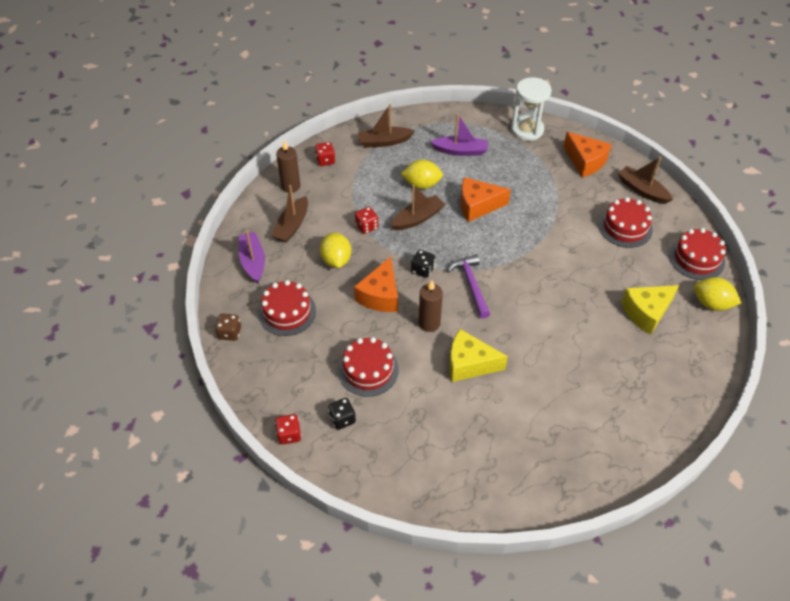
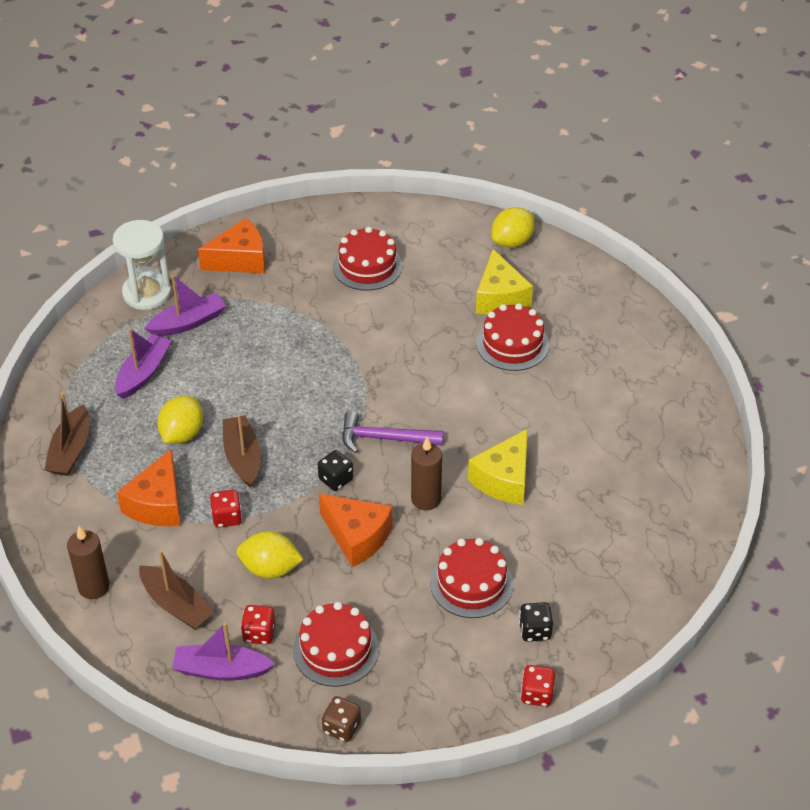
camera: 70 degrees left, 5 degrees down
(325, 160) = (65, 530): red dice -> red dice (259, 633)
(477, 206) = (255, 388): orange cheese -> orange cheese (157, 504)
(514, 156) = (188, 323): none -> purple boat
(642, 190) = (317, 229): brown boat -> none
(696, 258) = (444, 227): red cake -> red cake (512, 344)

